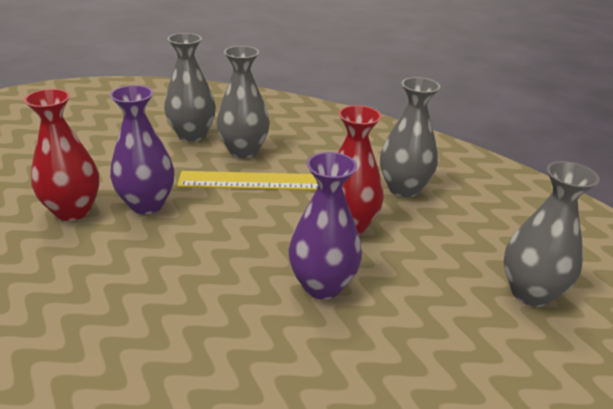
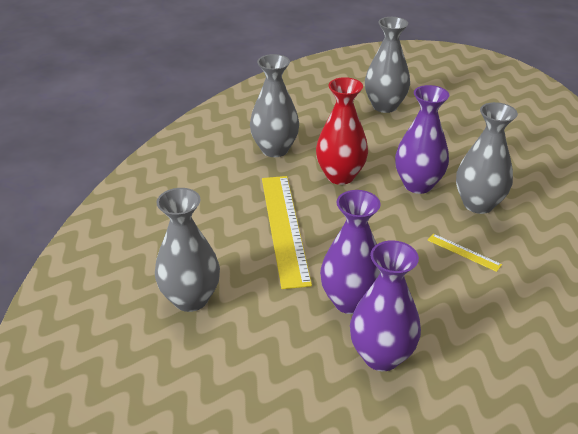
camera: 95 degrees left, 5 degrees up
(73, 211) = (381, 356): red vase -> purple vase
(178, 295) = (464, 252): none -> yellow ruler
(243, 151) = (224, 250): grey vase -> grey vase (478, 204)

